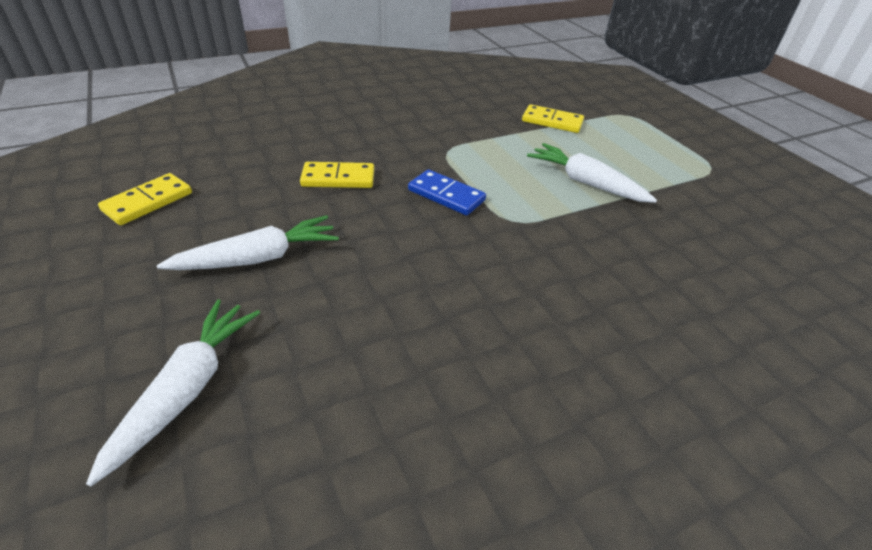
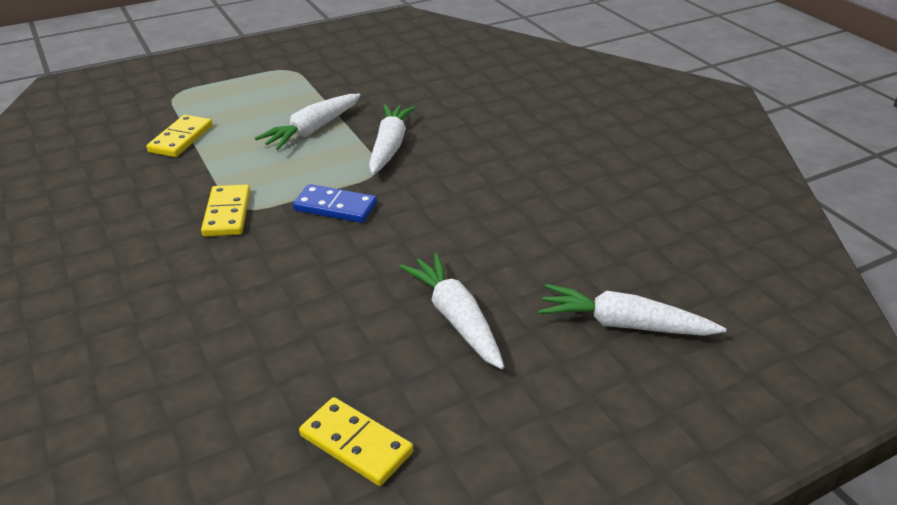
camera: 90 degrees left, 5 degrees down
(338, 178) = (300, 283): yellow domino -> yellow domino (227, 213)
(446, 195) = (335, 207): blue domino -> blue domino turned 75 degrees clockwise
(563, 230) = (389, 147): none -> white carrot

